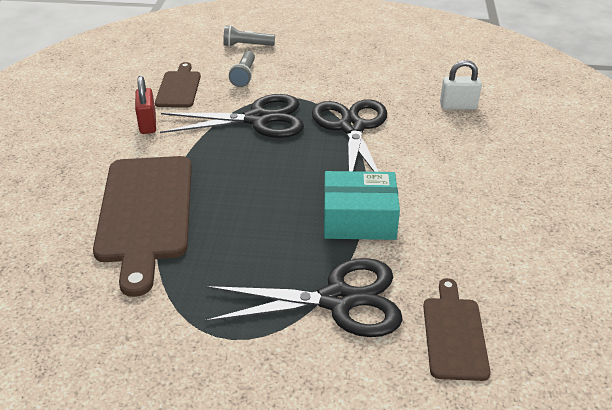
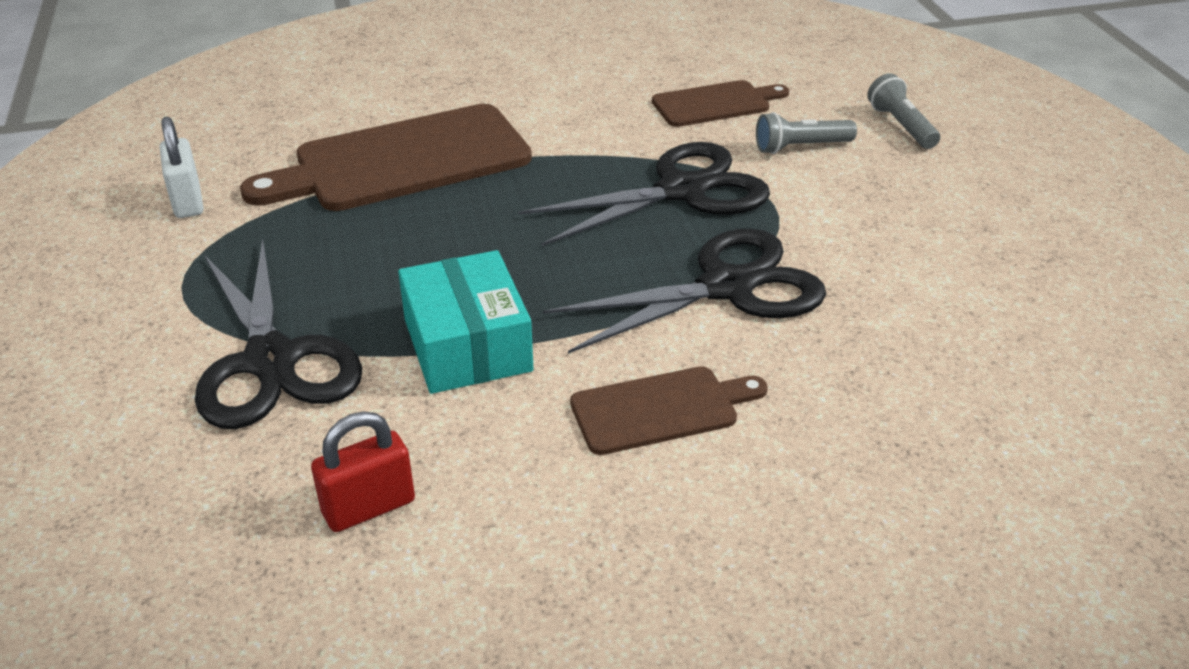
camera: 70 degrees right, 0 degrees up
(148, 124) = (602, 107): red padlock -> red padlock (369, 507)
(258, 119) = (682, 190): black scissors -> black scissors turned 90 degrees counterclockwise
(454, 334) = (221, 495): brown cutting board -> brown cutting board (661, 409)
(458, 106) = (909, 408): white padlock -> white padlock (188, 201)

